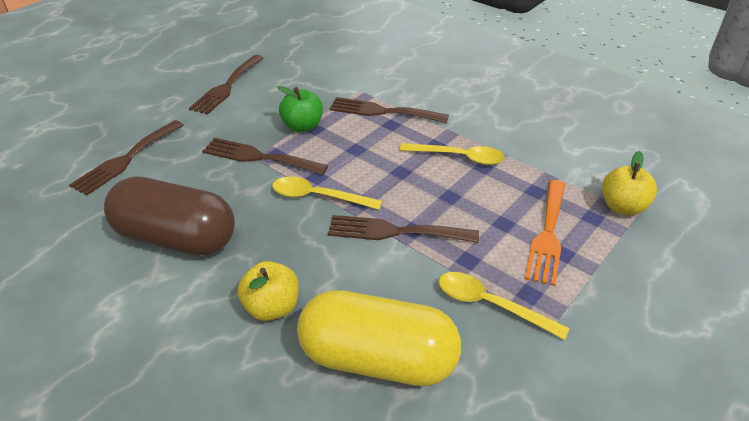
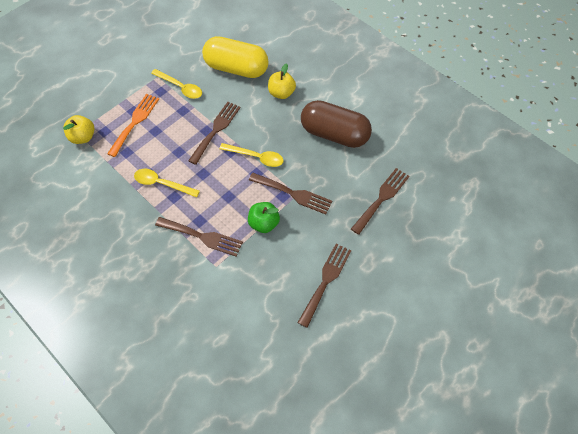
camera: 175 degrees left, 20 degrees up
(395, 231) = (216, 130): brown fork -> brown fork turned 75 degrees counterclockwise

